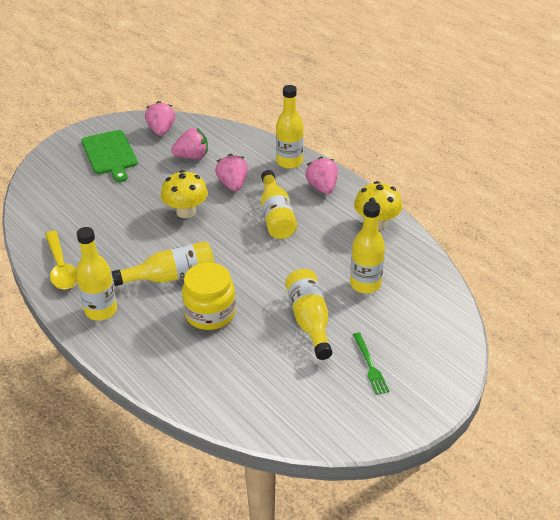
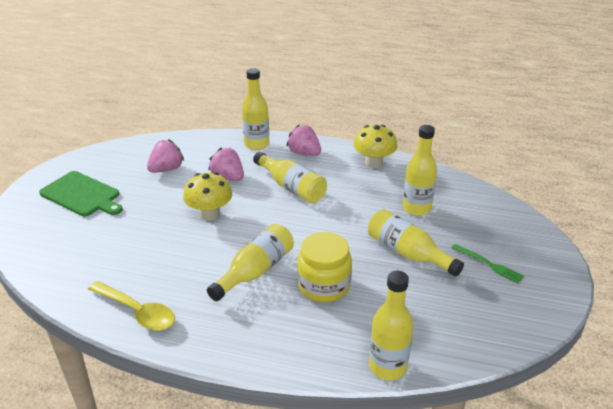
camera: 35 degrees left, 5 degrees down
(101, 311) = (221, 331): yellow bottle -> yellow bottle (387, 367)
(161, 130) = (113, 159): pink strawberry -> none

